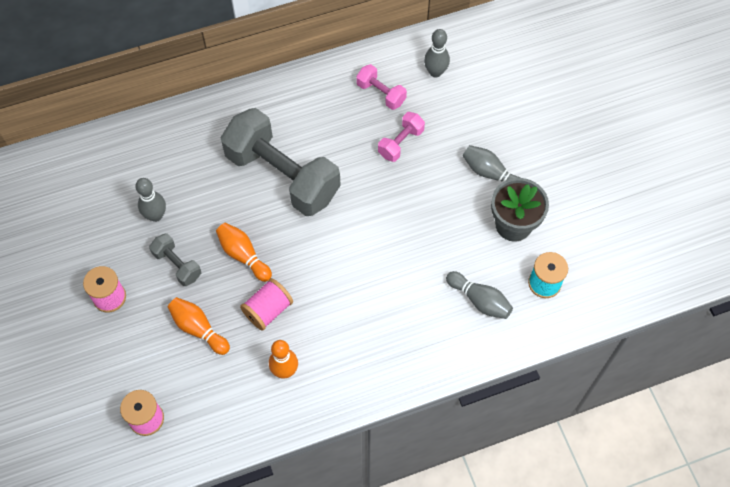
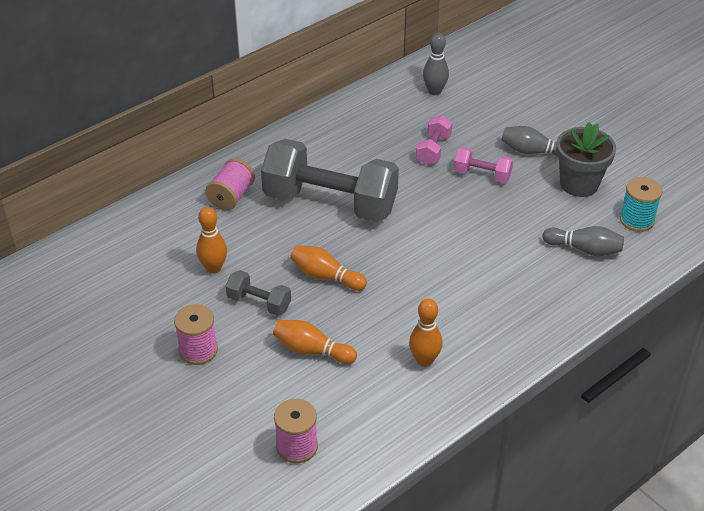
camera: 20 degrees left, 20 degrees down
(156, 215) = (213, 268): grey bowling pin -> orange bowling pin
(268, 310) = (377, 314): pink spool -> pink spool (231, 196)
(381, 93) = (392, 118): pink dumbbell -> pink dumbbell (482, 175)

